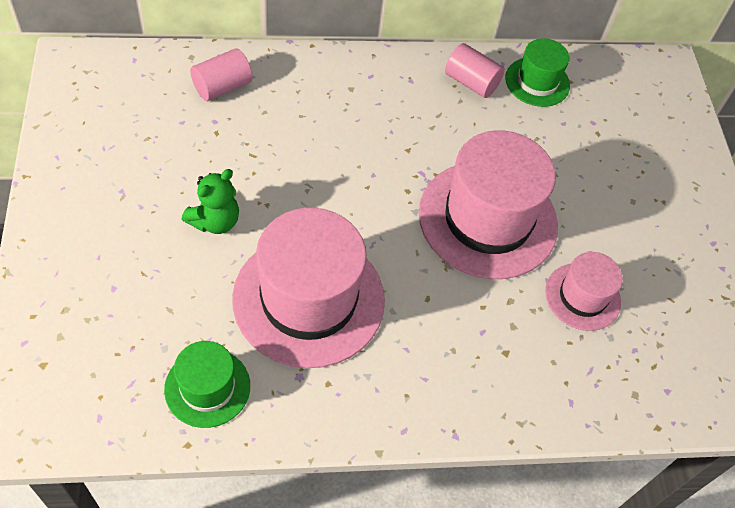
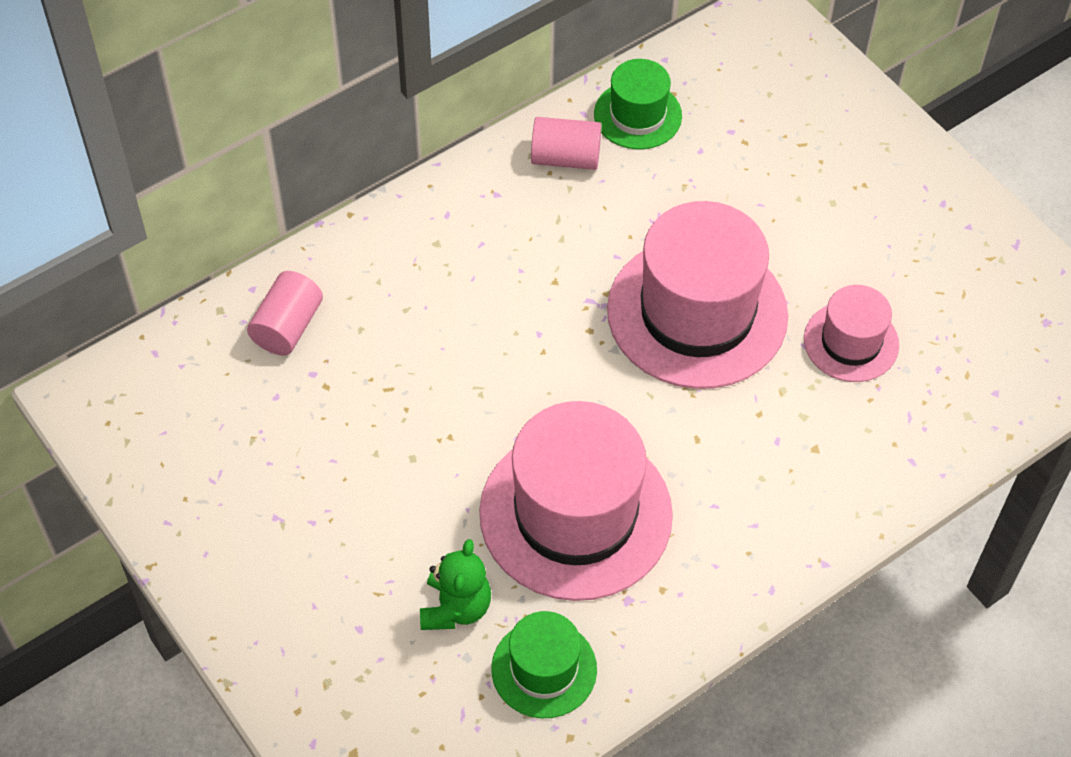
camera: 25 degrees left, 0 degrees up
(215, 221) = (408, 489): green teddy bear -> green teddy bear (455, 607)

